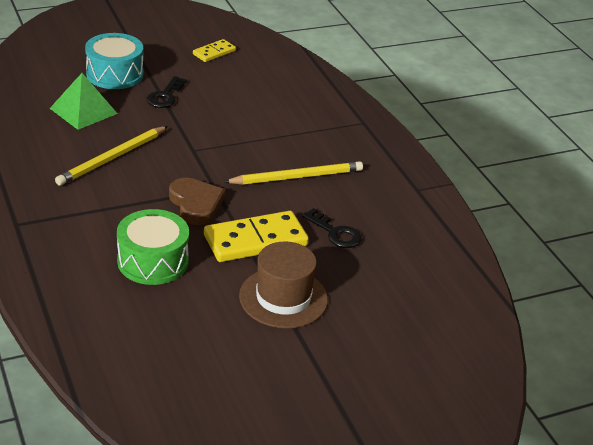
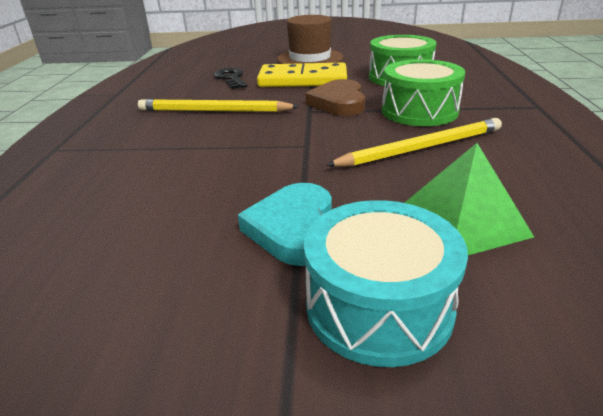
camera: 150 degrees left, 5 degrees down
(120, 201) = (419, 111): none -> green drum
(165, 96) = (294, 229): black key -> turquoise heart
(214, 52) = (85, 337): yellow domino -> none

